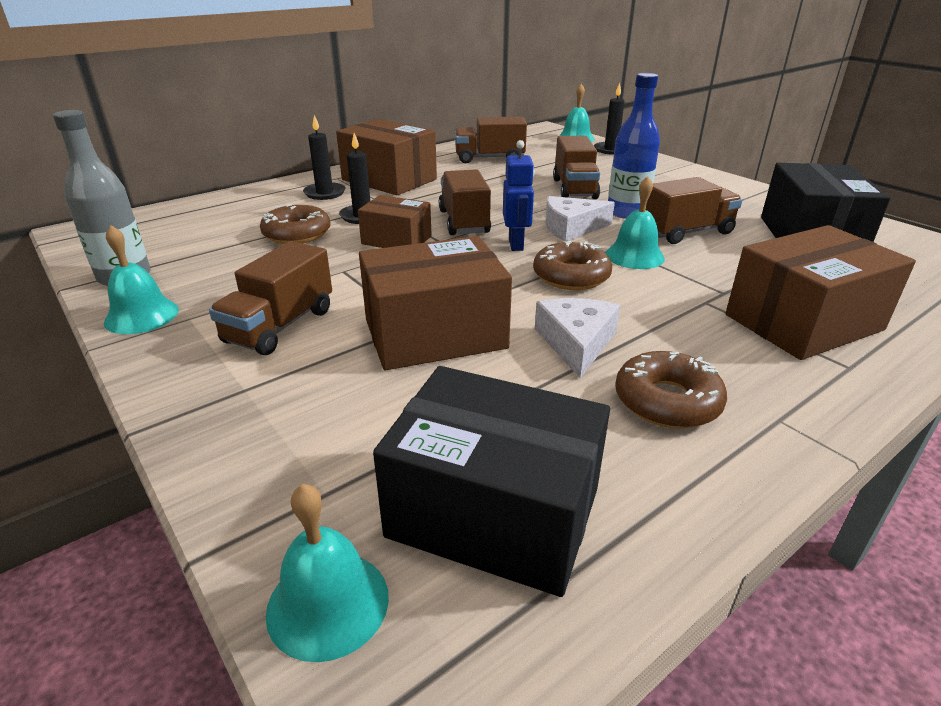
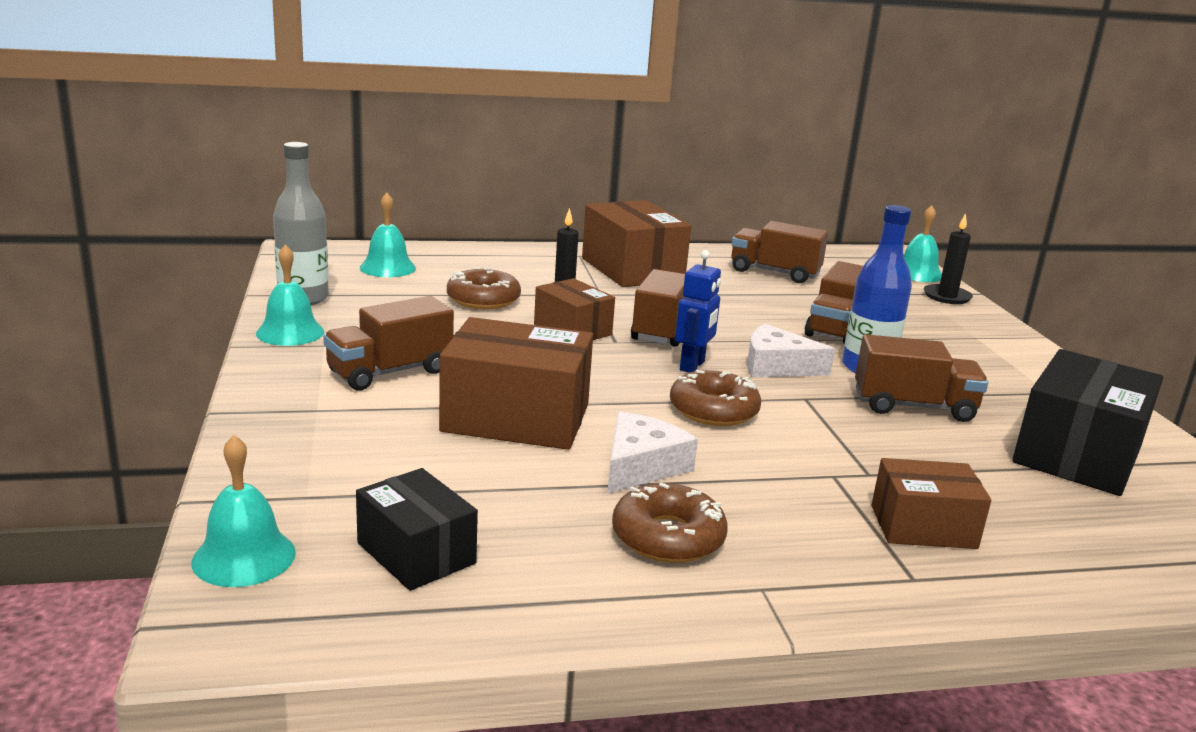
camera: 25 degrees right, 10 degrees down
(324, 193) = (550, 268): black candle -> none
(494, 512) = (416, 553): black box -> black box, size x0.60
(634, 256) = (813, 412): turquoise bell -> turquoise bell (387, 268)
(803, 322) = (923, 526): brown box -> brown box, size x0.60

